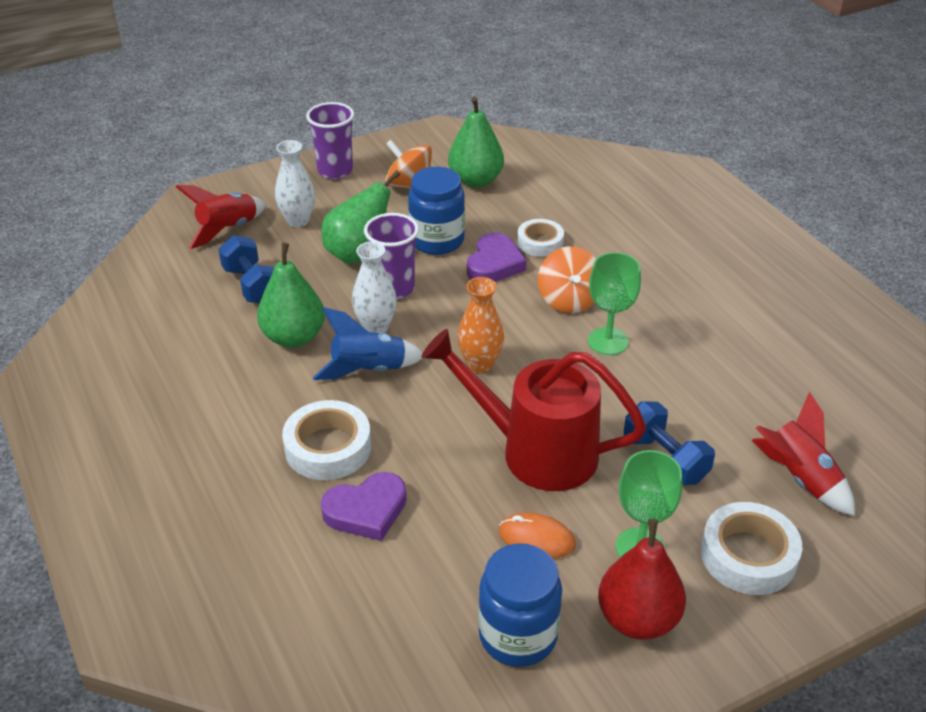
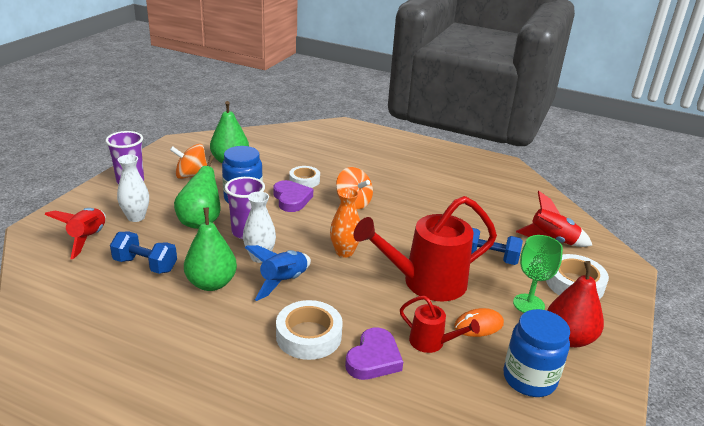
camera: 40 degrees left, 10 degrees down
(453, 528) = (432, 343): none -> red watering can
(608, 341) = (396, 215): green goblet -> none

